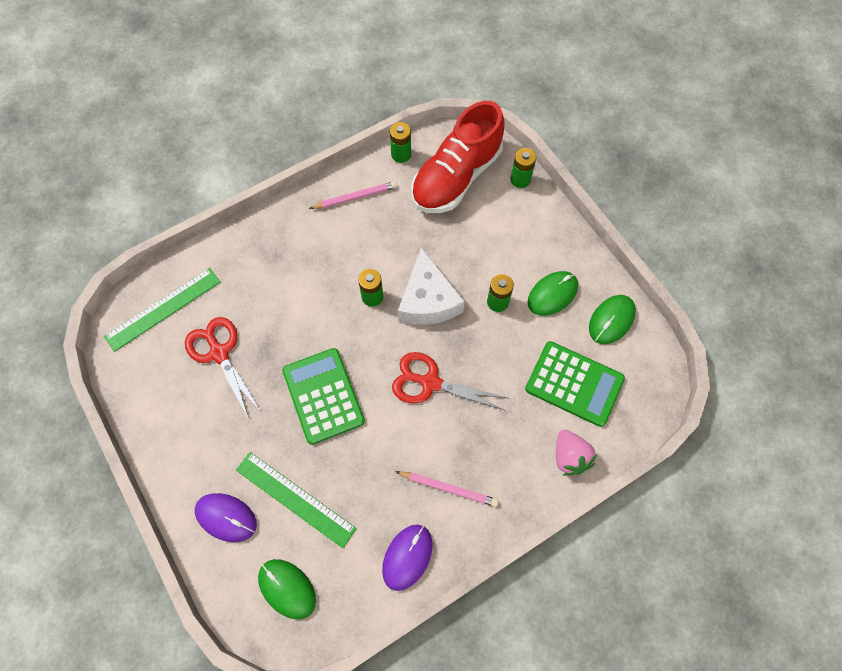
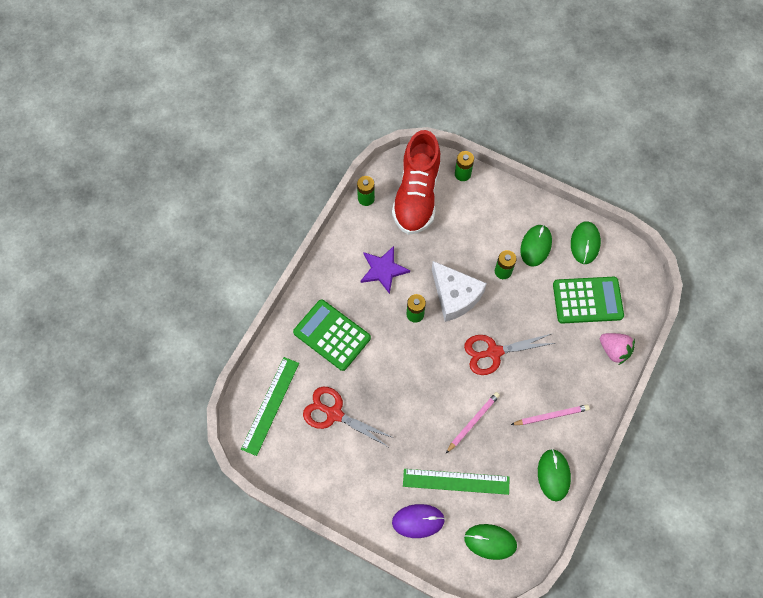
camera: 30 degrees left, 0 degrees up
(323, 396) = (428, 402): green calculator -> green calculator (332, 335)
(355, 197) = (354, 248): pink pencil -> pink pencil (473, 422)
(370, 234) = (383, 270): none -> purple star
(407, 557) = (553, 475): purple mouse -> green mouse

